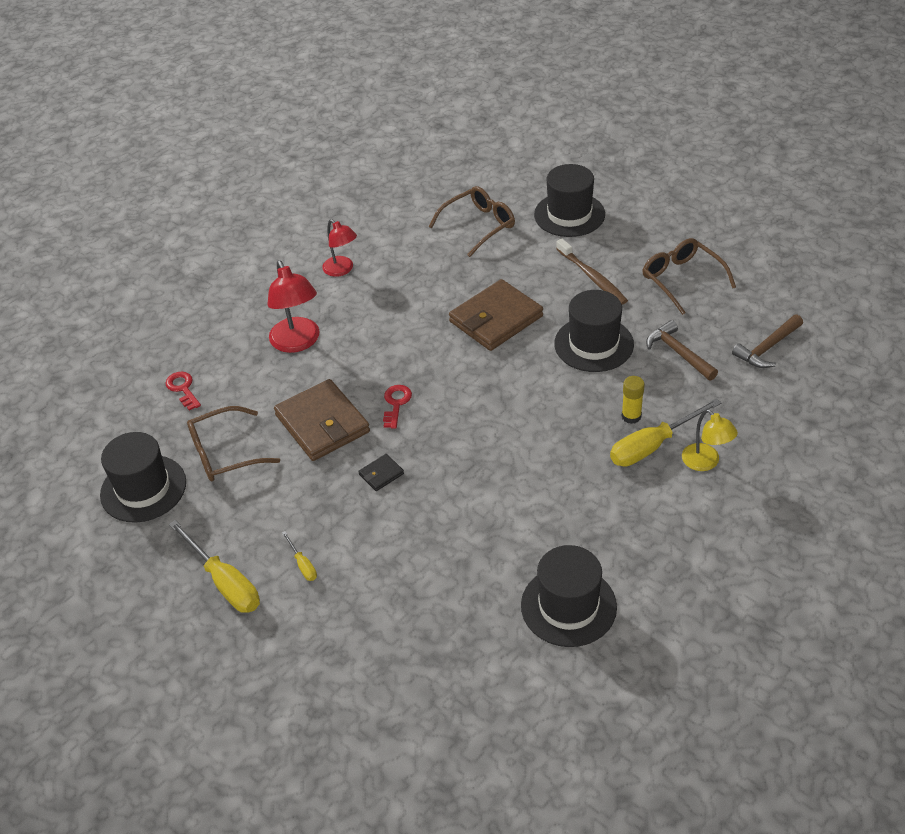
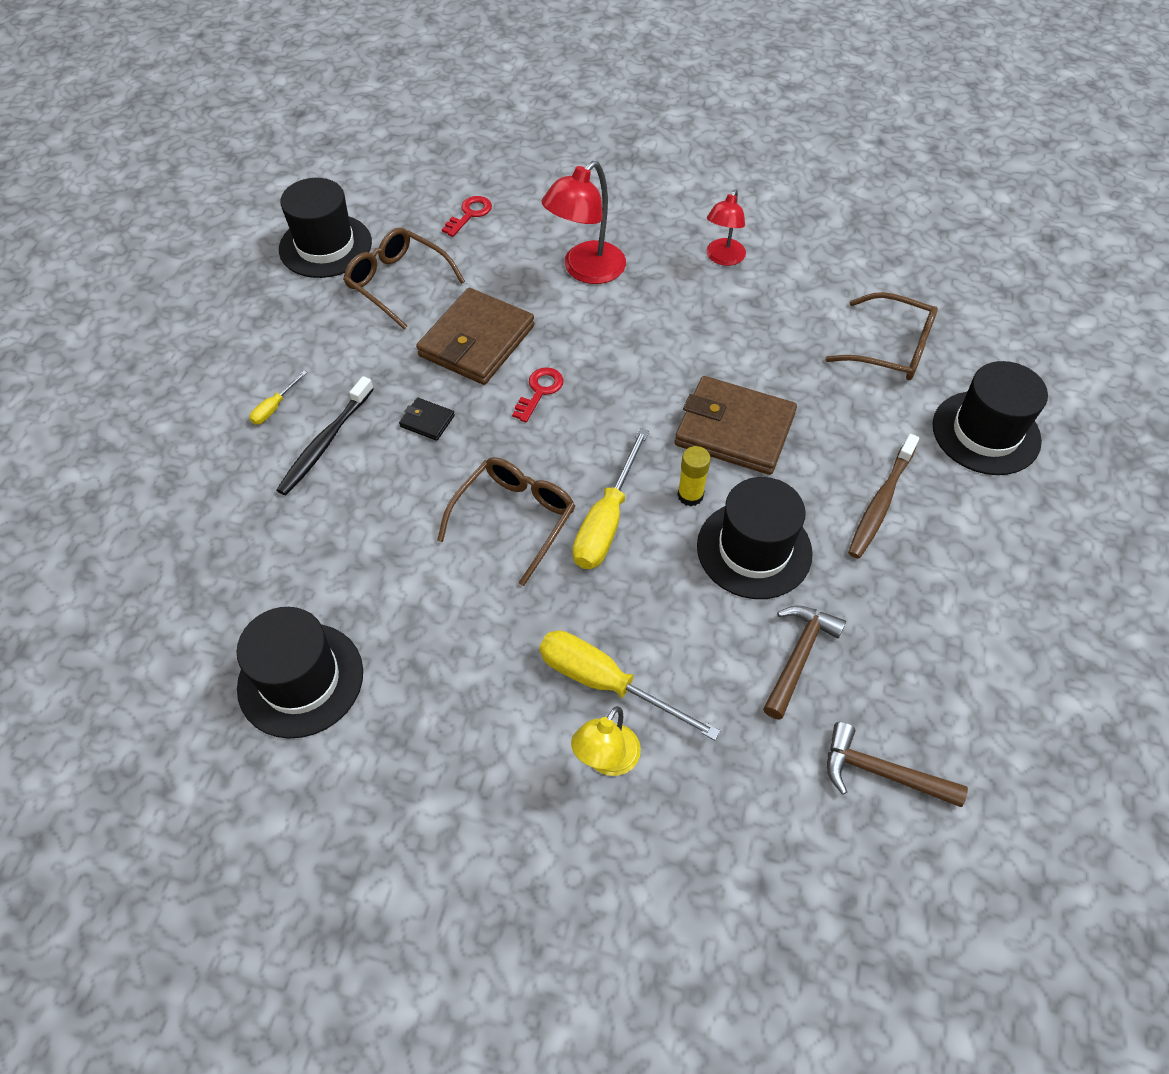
camera: 60 degrees right, 10 degrees up
(224, 582) = (231, 356): yellow screwdriver -> yellow screwdriver (606, 521)
(361, 541) = (325, 443): none -> black toothbrush
(396, 403) = (540, 391): red key -> red key turned 45 degrees counterclockwise
(631, 416) = (646, 639): yellow glue stick -> yellow glue stick (690, 495)
(681, 279) = (951, 611): brown glasses -> brown glasses (514, 518)

